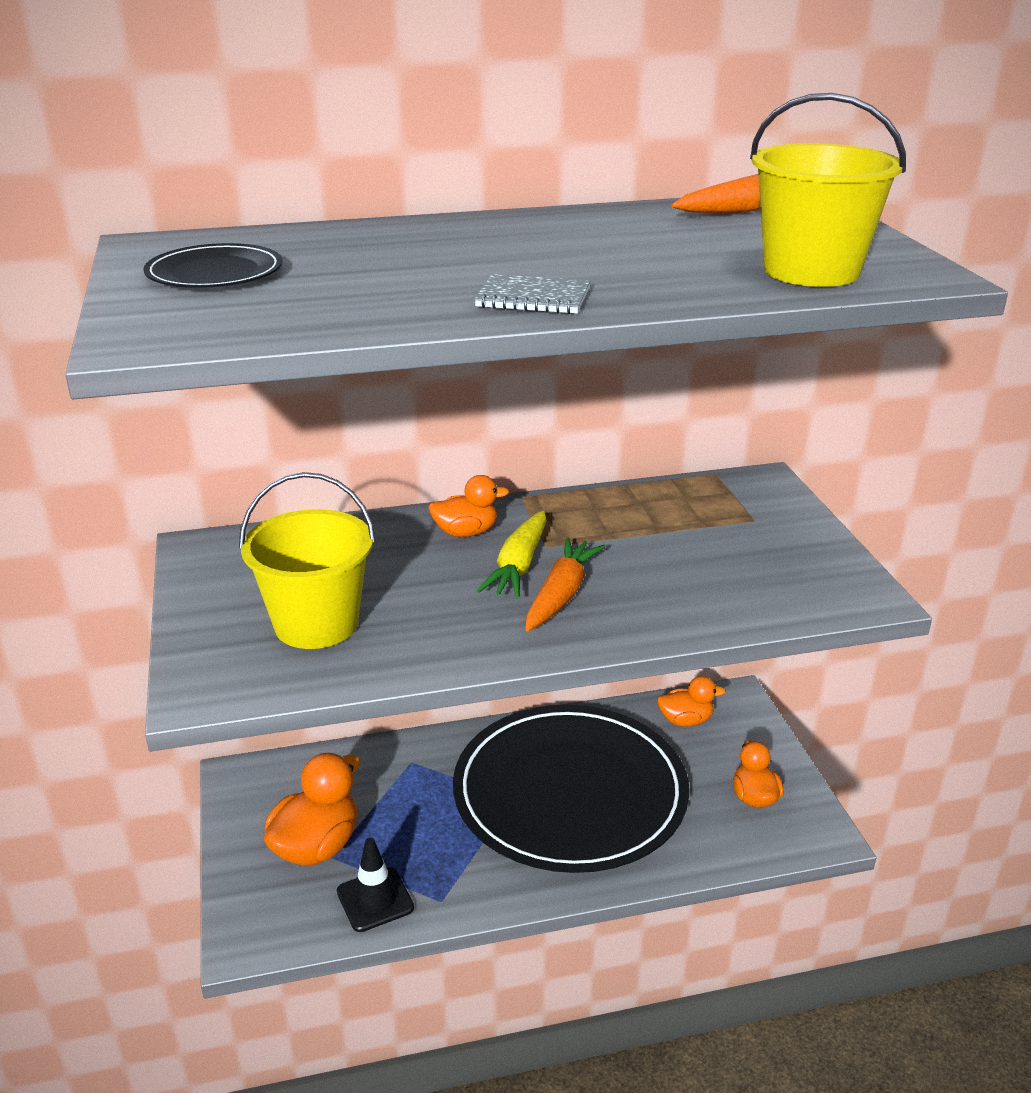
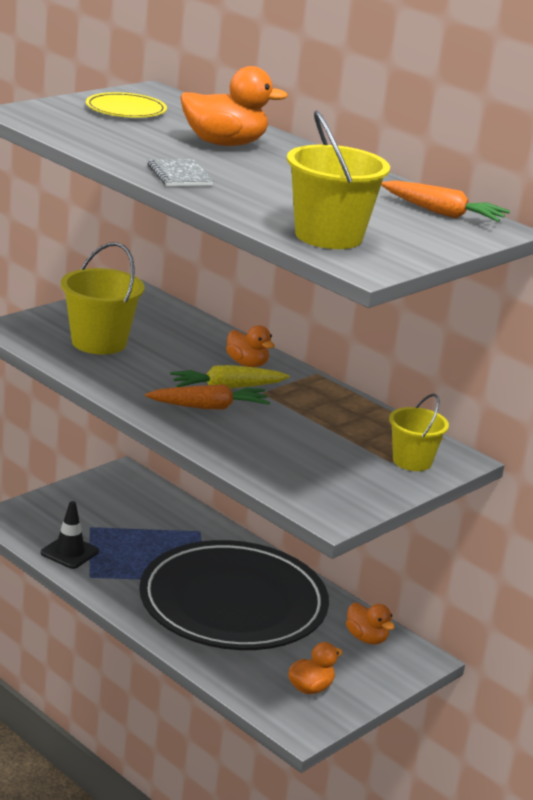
camera: 55 degrees right, 5 degrees down
(215, 273) = (126, 110): black plate -> yellow plate
(316, 846) = (93, 518): orange duck -> orange duck (224, 144)
(759, 507) = (412, 461): none -> yellow bucket

